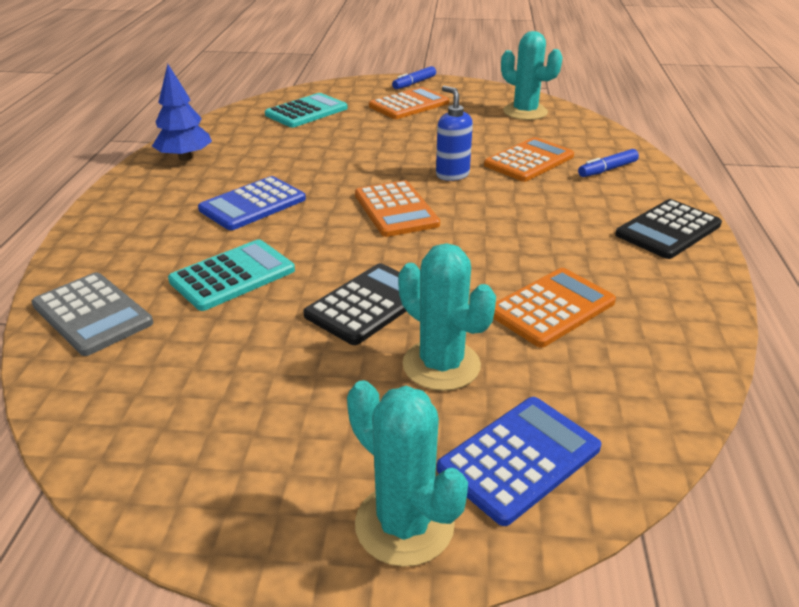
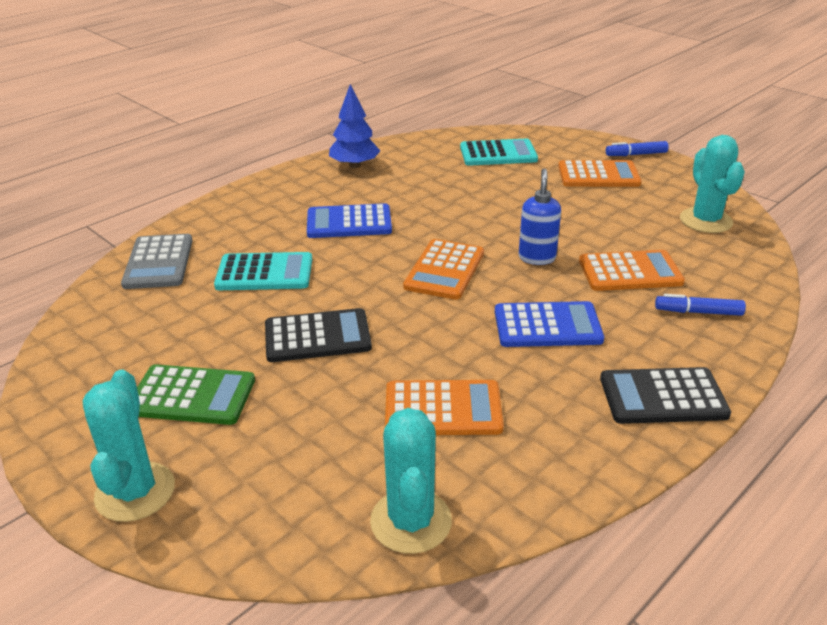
camera: 40 degrees right, 0 degrees up
(326, 411) = (192, 396): none -> green calculator
(441, 365) = (300, 407): turquoise cactus -> turquoise cactus (411, 521)
(519, 458) = (253, 499): blue calculator -> blue calculator (547, 326)

